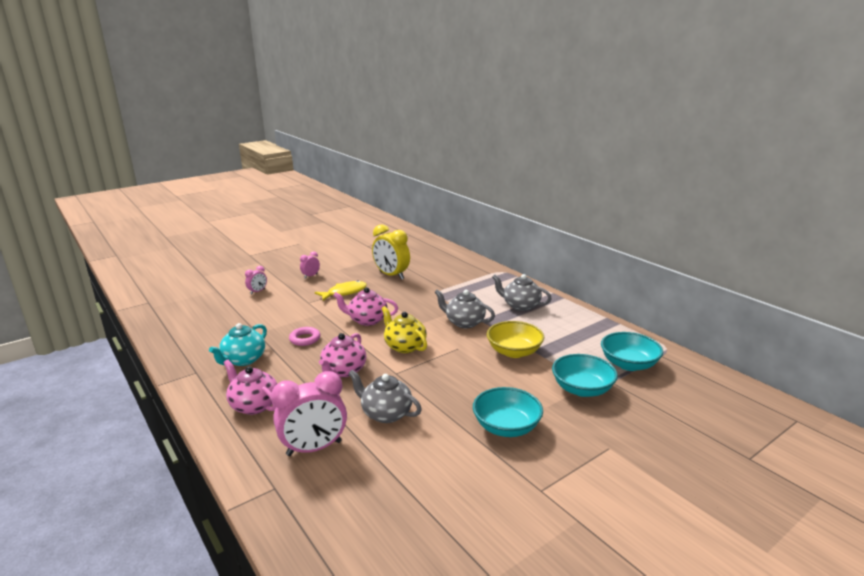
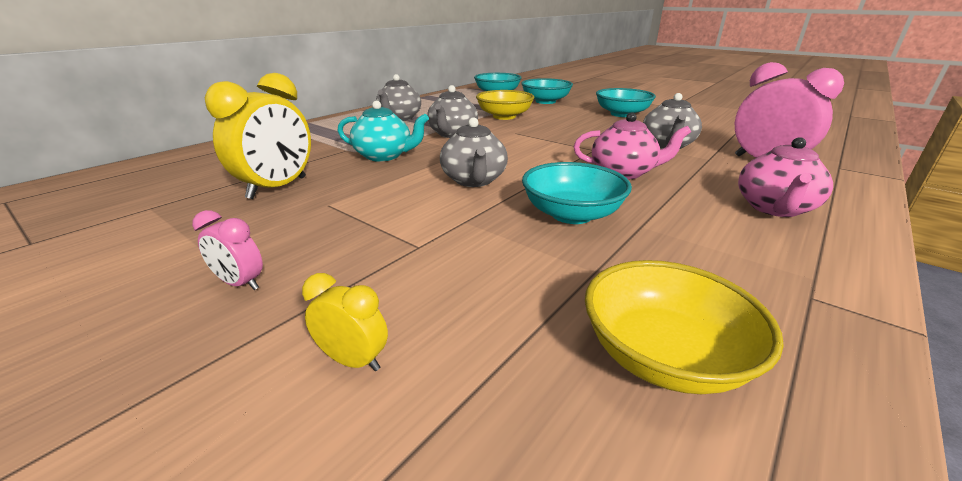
camera: 105 degrees left, 5 degrees up
(210, 332) = (663, 356): none -> yellow bowl
(243, 360) = (699, 254): turquoise teapot -> turquoise teapot (384, 156)
(257, 291) = (353, 360): pink clock -> yellow clock
(305, 339) = (571, 214): pink ring -> turquoise bowl
(344, 292) = (362, 216): yellow fish -> none
(367, 320) = (474, 180): pink teapot -> grey teapot
(404, 346) = (532, 152): yellow teapot -> none

